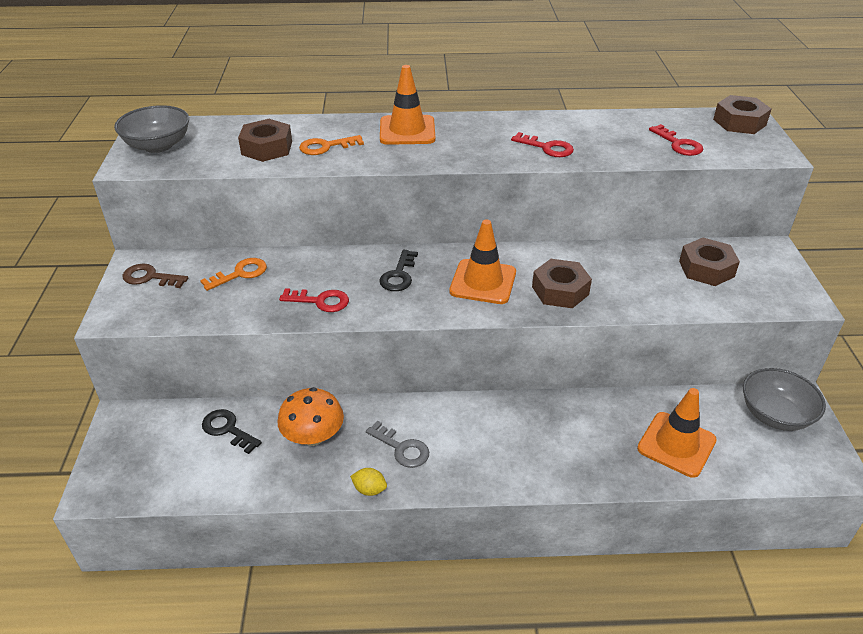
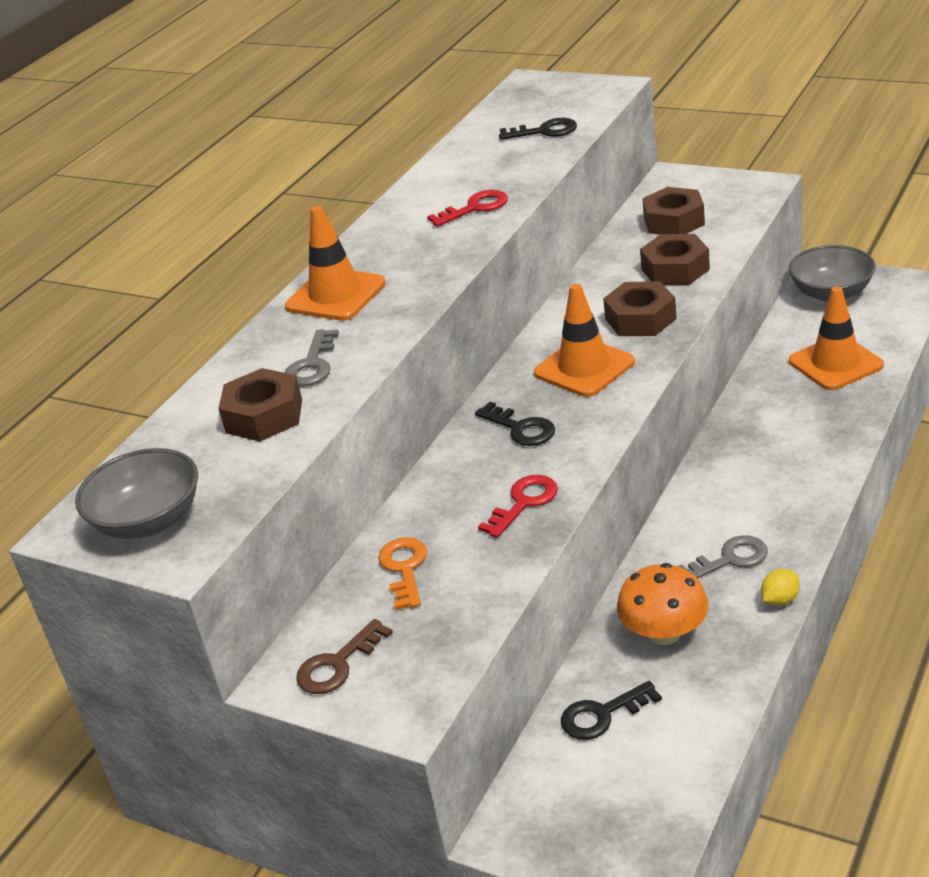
camera: 55 degrees left, 5 degrees down
(326, 147) = (312, 365): orange key -> grey key
(678, 144) = (545, 131): red key -> black key
(739, 122) = (534, 89): brown nut -> brown nut (675, 269)

